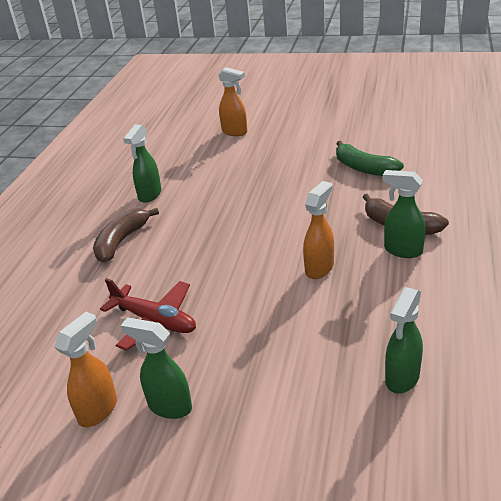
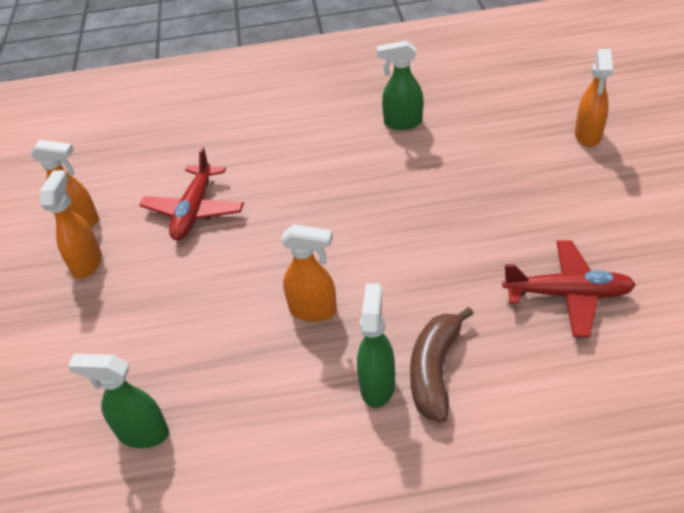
camera: 70 degrees right, 10 degrees up
(121, 241) = (310, 138): brown banana -> none
(169, 406) = (87, 263): green spray bottle -> orange spray bottle
(363, 168) = (568, 294): green banana -> red plane

